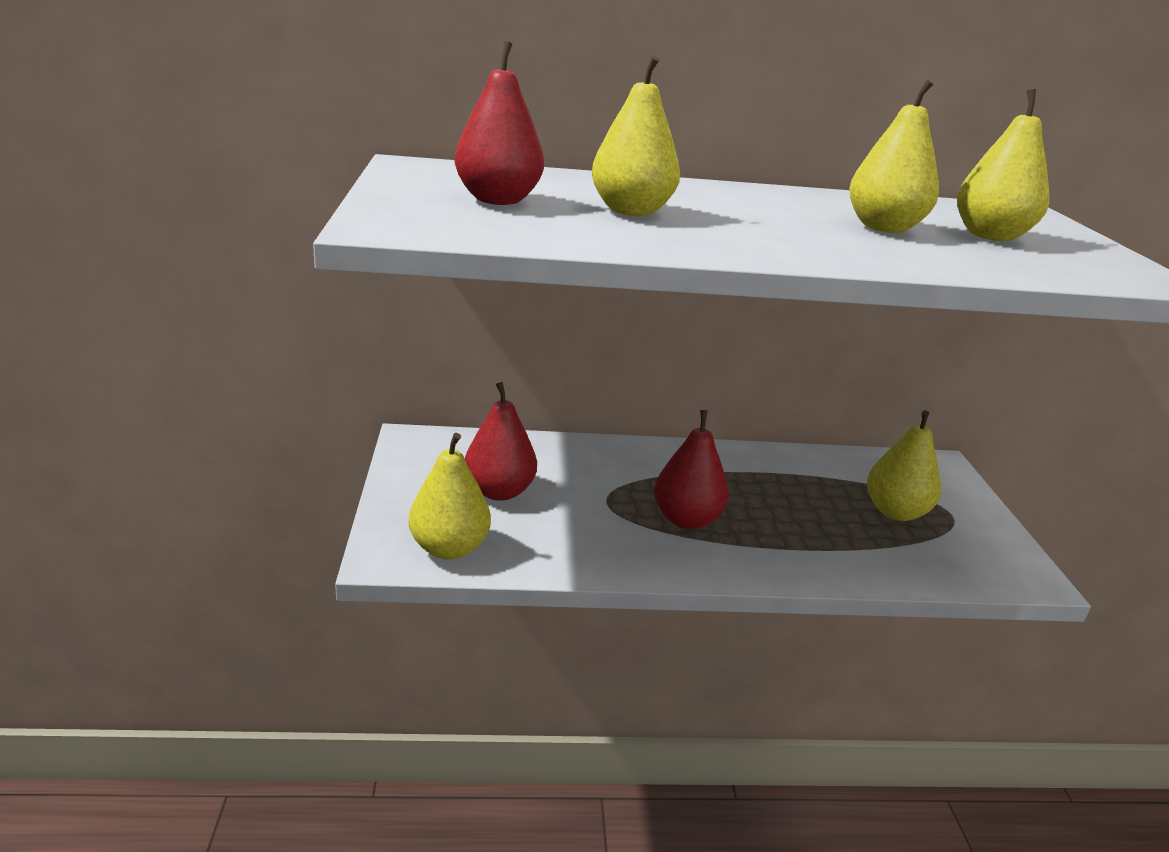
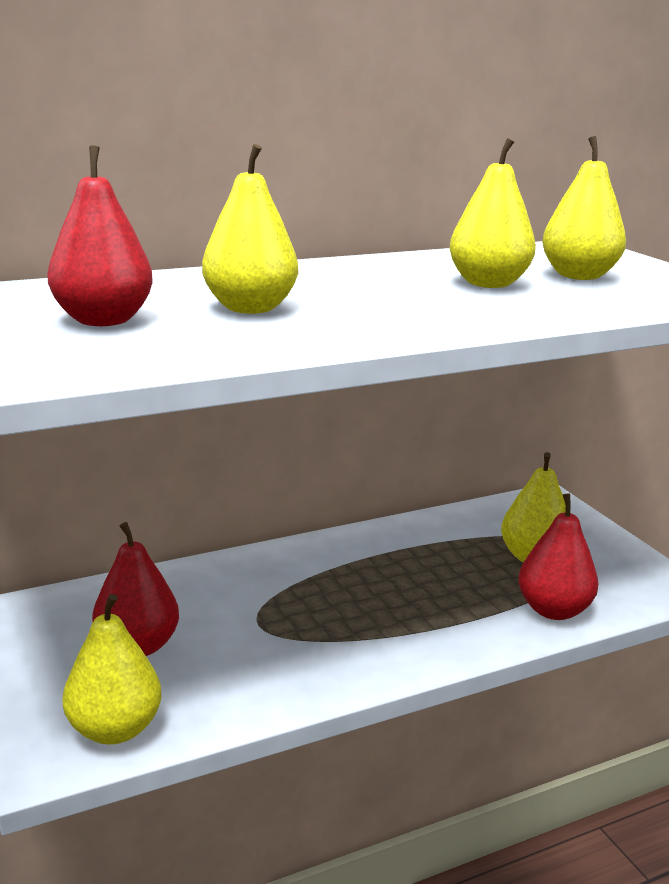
camera: 20 degrees left, 5 degrees down
(686, 519) = (349, 621): red pear -> red pear (553, 610)

